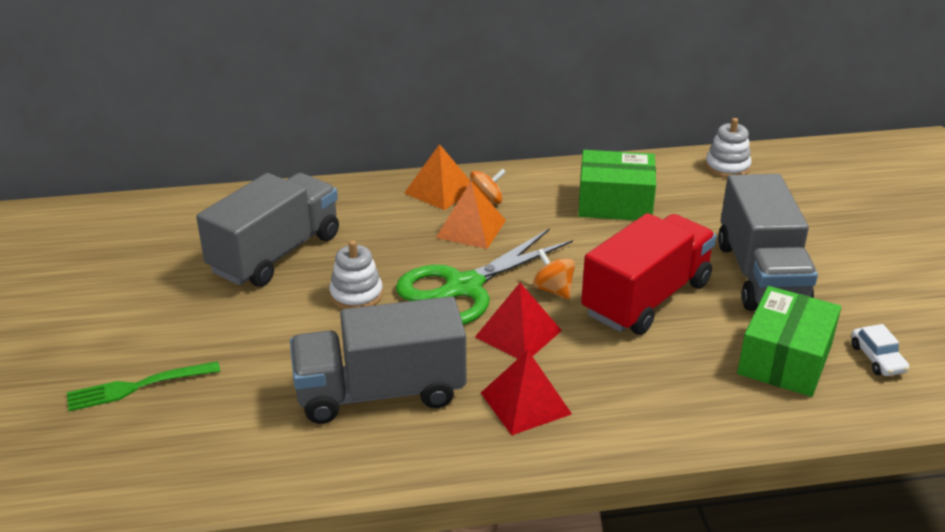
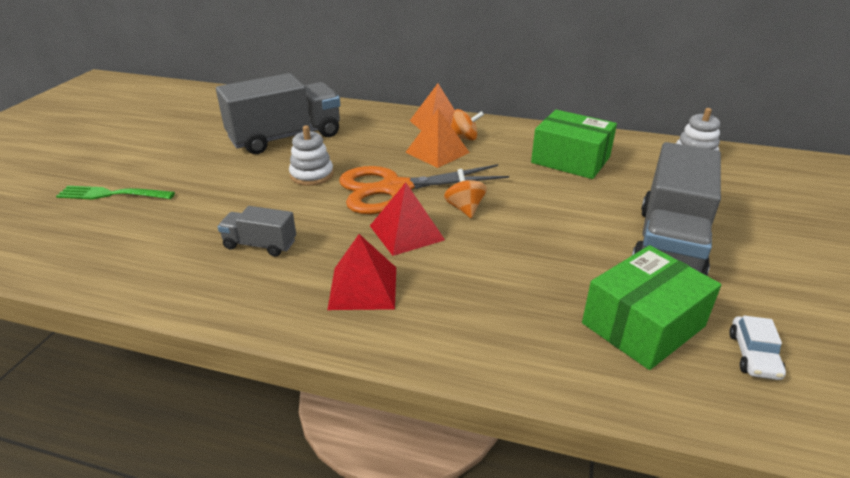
camera: 25 degrees right, 0 degrees up
(380, 392) = (260, 245): grey truck -> grey truck, size x0.48
(464, 287) = (395, 189): green scissors -> orange scissors
(646, 298) = (541, 235): red truck -> none

